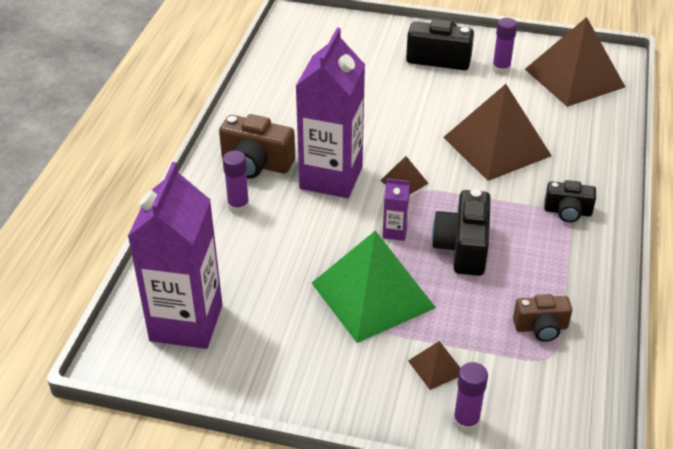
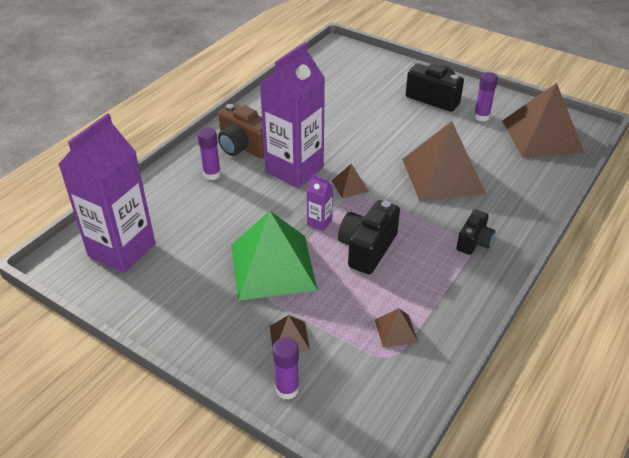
camera: 20 degrees right, 0 degrees up
(541, 327) = (396, 330): brown camera -> brown pyramid
(567, 212) = (474, 242): black camera -> black camera turned 90 degrees counterclockwise

